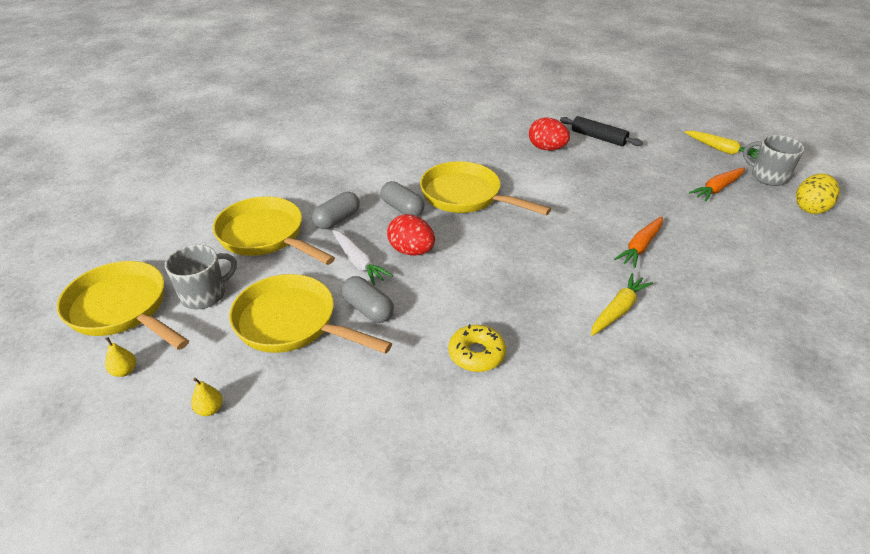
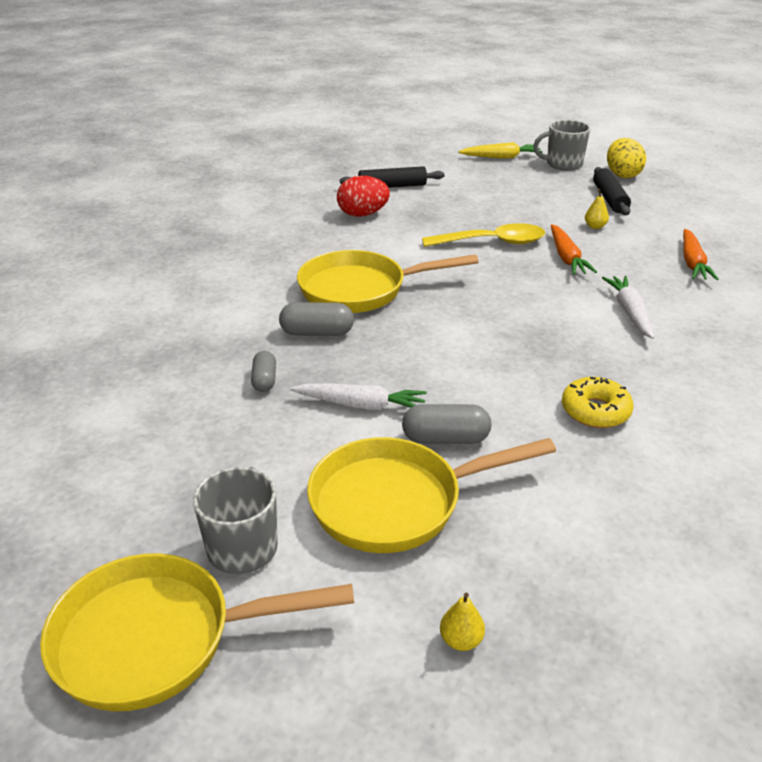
camera: 45 degrees left, 5 degrees down
(124, 371) = (292, 692): yellow pear -> yellow pear (595, 226)
(266, 236) = (207, 443): yellow pan -> none
(337, 220) = (264, 380): grey capsule -> grey capsule, size x0.66
(411, 251) = (394, 364): red egg -> none
(603, 209) = (492, 242): none -> yellow spoon
(618, 310) = (629, 312): yellow carrot -> white carrot
(717, 189) = (545, 188): orange carrot -> orange carrot (692, 262)
(760, 221) = (609, 199): none -> black rolling pin

